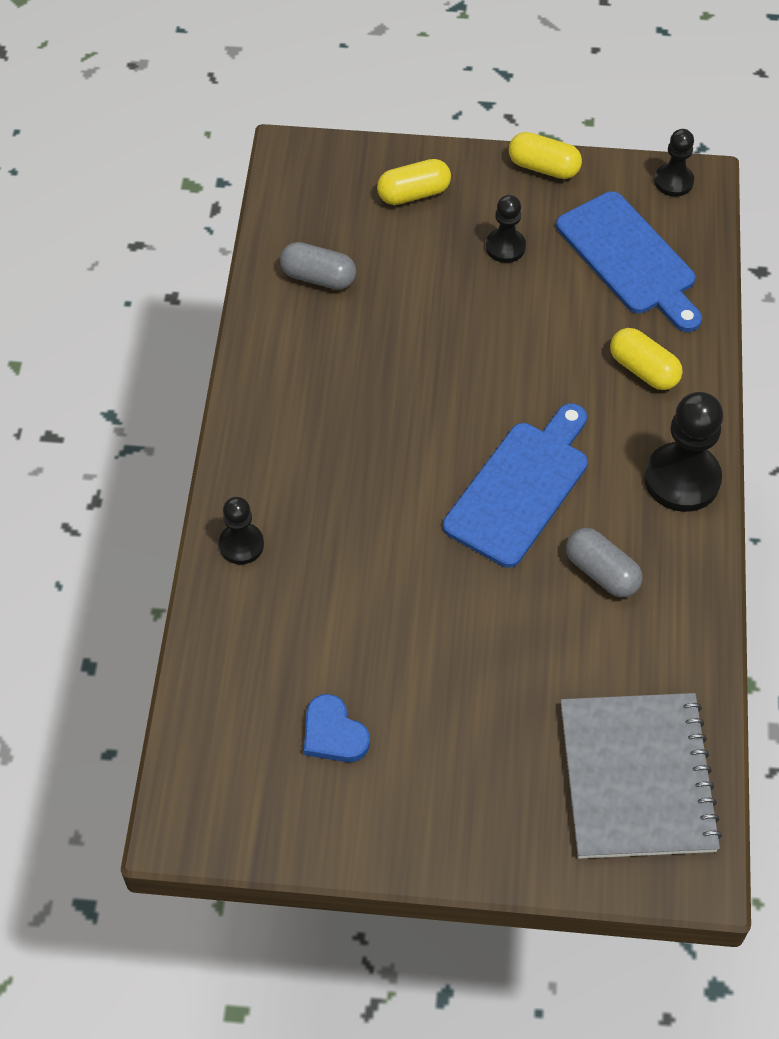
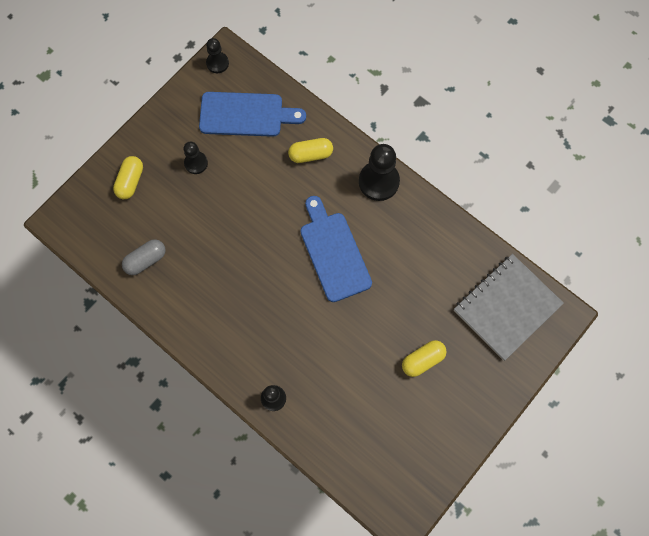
camera: 55 degrees left, 15 degrees up
(333, 733) = (400, 421): blue heart -> none
(543, 167) = (163, 112): yellow capsule -> yellow capsule (422, 360)
(601, 572) = (400, 249): grey capsule -> none
(637, 777) = (506, 307): grey notebook -> grey notebook turned 75 degrees counterclockwise

